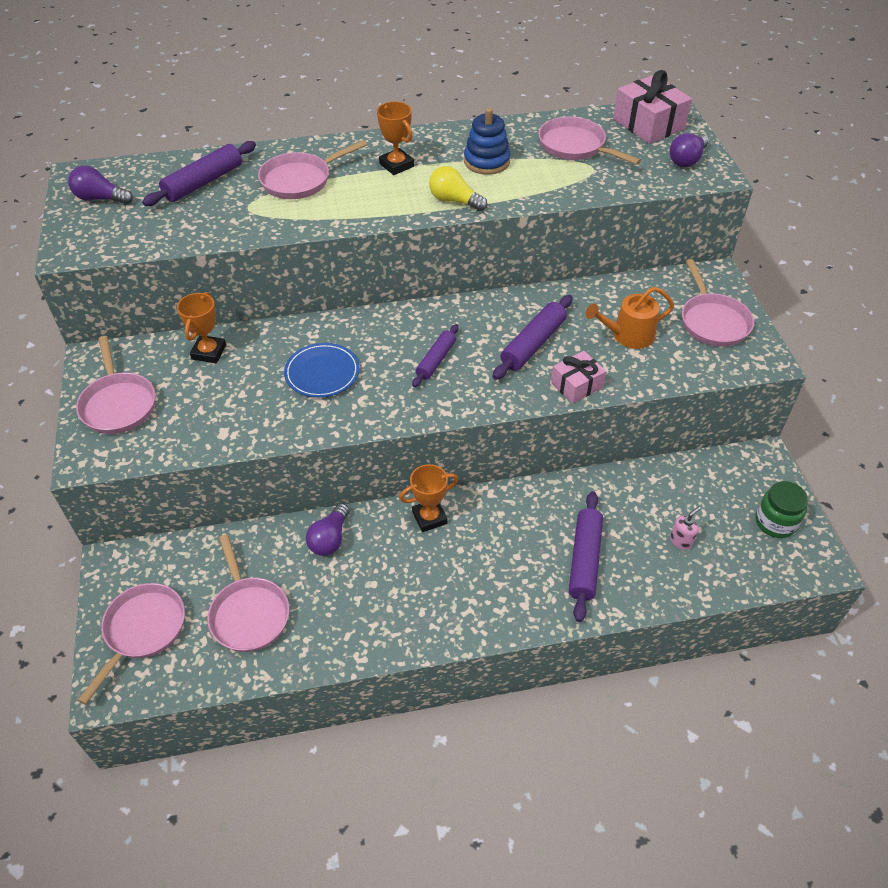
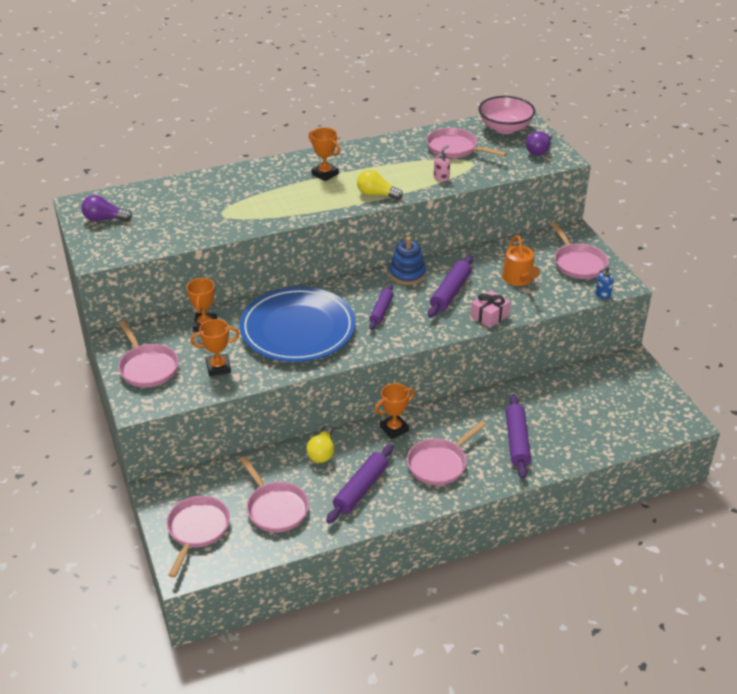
camera: 10 degrees left, 10 degrees down
(203, 182) = (180, 200): purple rolling pin -> purple rolling pin (360, 489)
(205, 416) = (218, 367): none -> orange trophy
(300, 180) = (255, 191): pink pan -> pink pan (439, 463)
(322, 373) = (298, 329): blue plate -> blue plate, size x2.01
(330, 538) = (322, 452): purple light bulb -> yellow light bulb
(486, 161) = (392, 165): blue stacking toy -> blue stacking toy (407, 274)
(628, 335) = (519, 279): orange watering can -> orange watering can turned 75 degrees counterclockwise
(648, 124) = (505, 128): pink gift -> pink bowl
(681, 541) = (584, 420): pink soap dispenser -> pink soap dispenser (441, 177)
(736, 372) = (602, 295): none -> blue soap dispenser
(775, 522) = (649, 400): green jar -> none

